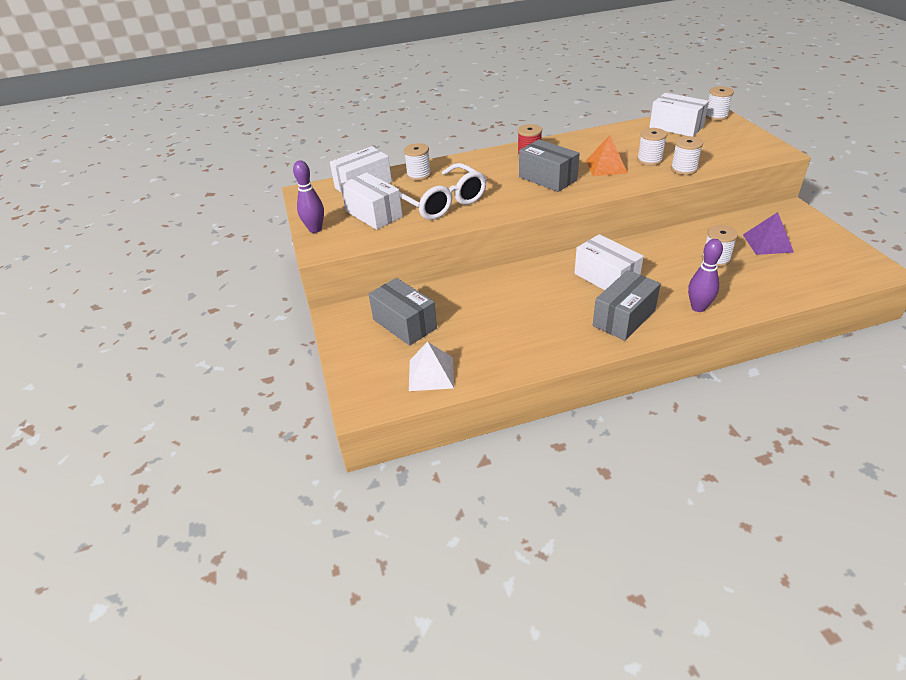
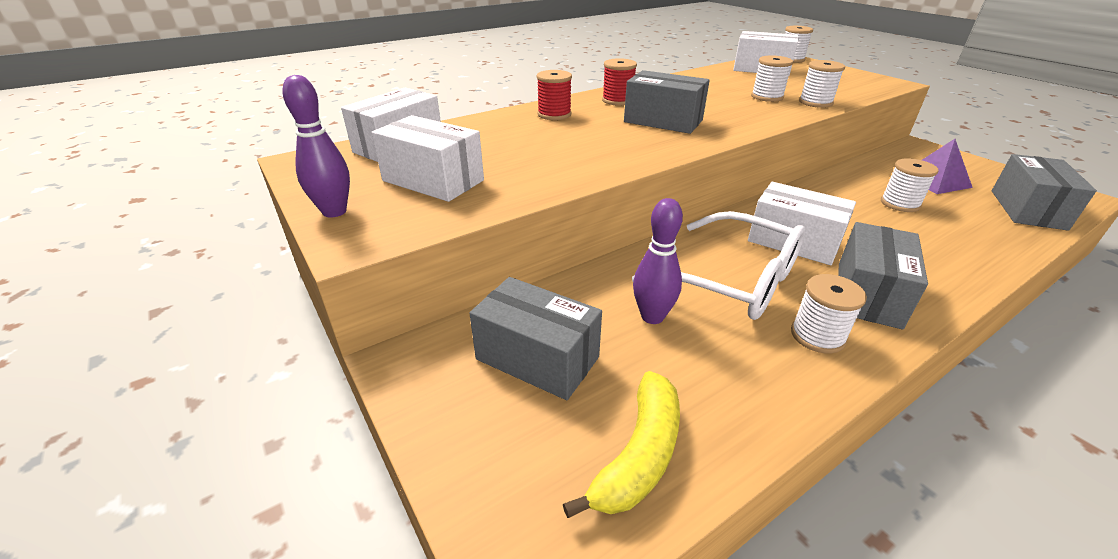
camera: 20 degrees left, 5 degrees down
(419, 175) = (480, 129): white spool -> white spool (817, 336)
(431, 373) = (639, 455): white pyramid -> yellow banana
(441, 202) = (534, 157): white glasses -> white glasses (734, 280)
(475, 166) = (554, 114): none -> red spool
(606, 166) = (723, 105): orange pyramid -> none
(698, 307) = (945, 265): purple bowling pin -> purple bowling pin (652, 316)
(817, 275) = (1027, 209): none -> grey box

